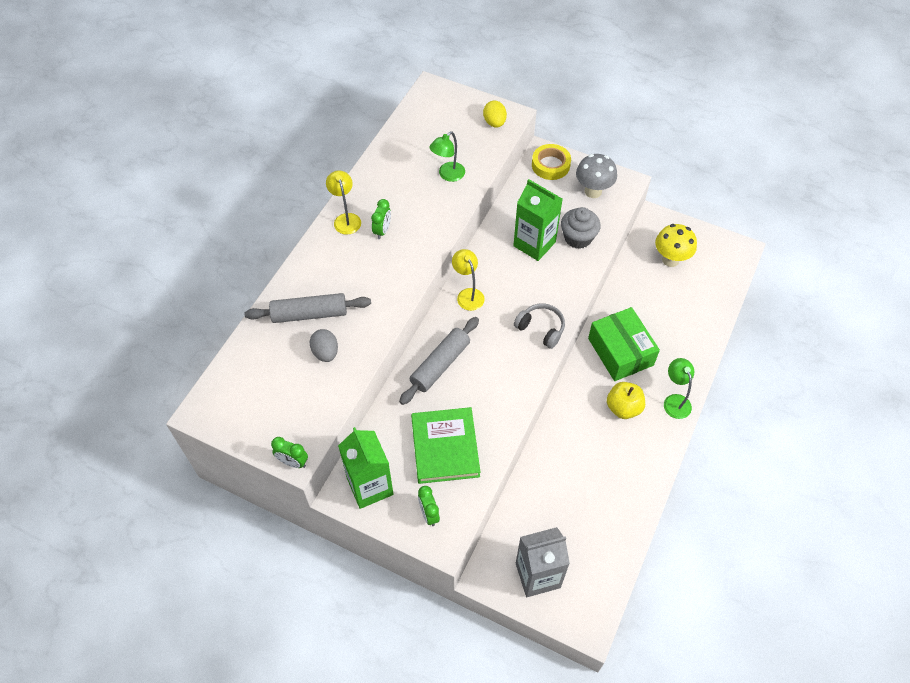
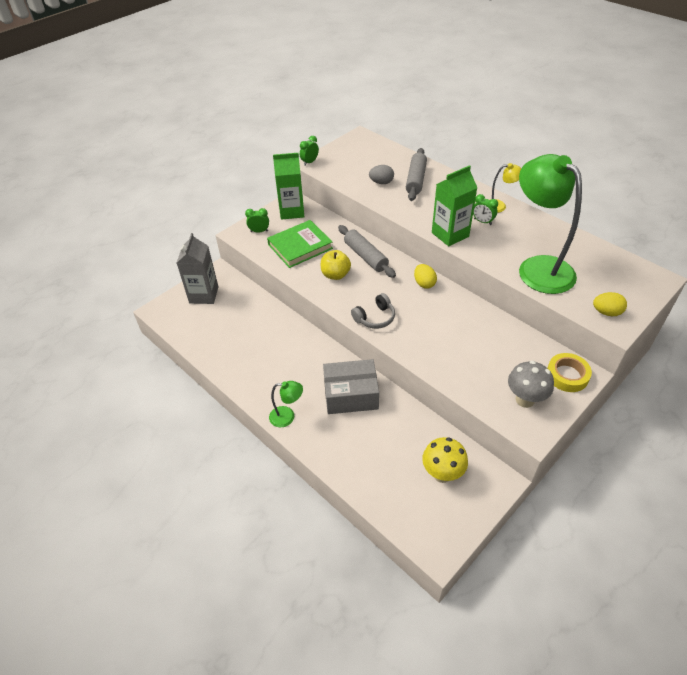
camera: 110 degrees right, 10 degrees down
(445, 447) = (300, 246): green book -> green book turned 45 degrees counterclockwise
(448, 175) = (538, 267): green lamp -> green lamp, size x2.26
(468, 294) = (424, 283): yellow lamp -> yellow egg
(534, 244) = (466, 337): green carton -> green carton (450, 234)
(578, 238) = (466, 369): grey cupcake -> none
(620, 352) = (351, 395): green box -> grey box
(623, 408) = (298, 379): yellow apple -> yellow apple (335, 275)

